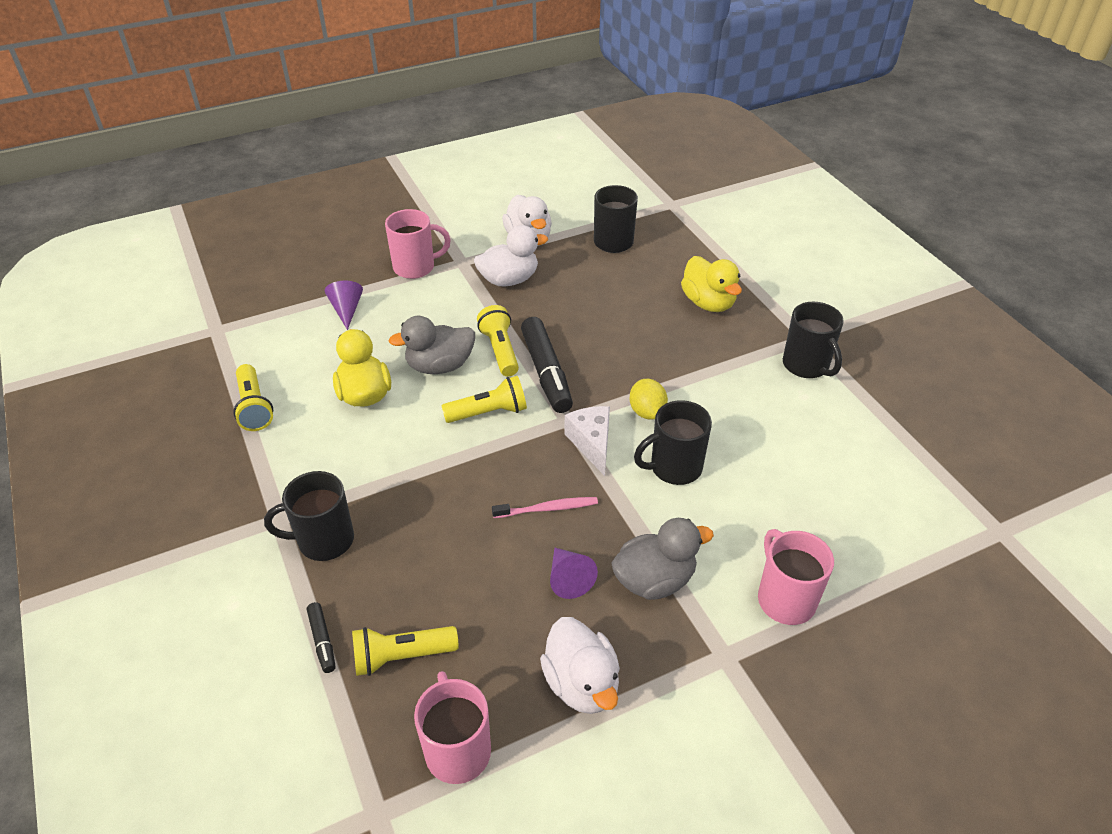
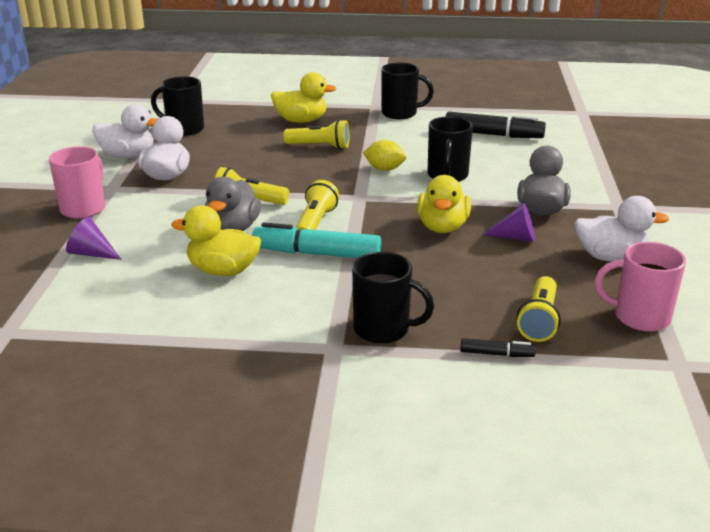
camera: 60 degrees left, 15 degrees down
(254, 407) = (164, 332): yellow flashlight -> yellow flashlight (320, 146)
(324, 540) = (383, 329): black mug -> black mug turned 90 degrees counterclockwise
(431, 439) = (317, 254): none -> turquoise marker
(546, 373) = (299, 191): black marker -> black marker (493, 135)
(548, 509) = (442, 227): pink toothbrush -> yellow duck
(591, 443) = (394, 195): white cheese -> none
(785, 599) = (587, 177): pink mug -> none

